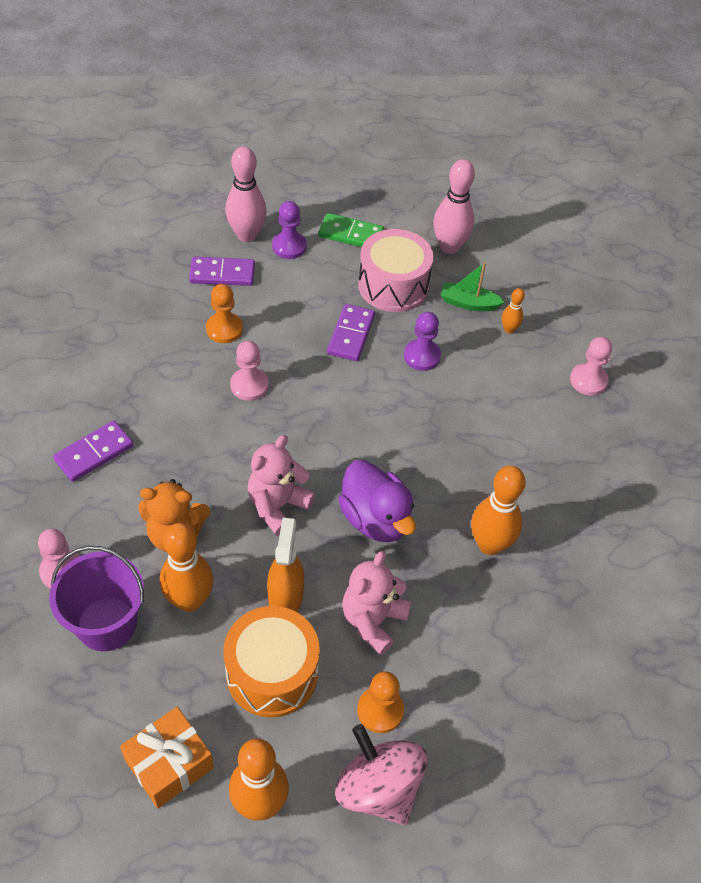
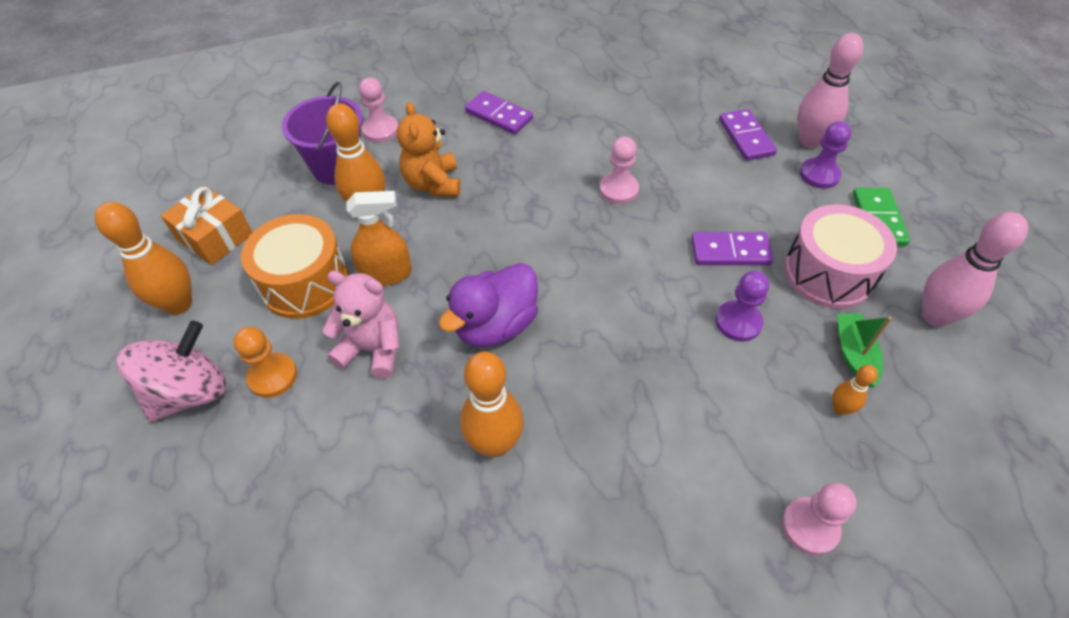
camera: 80 degrees right, 0 degrees up
(224, 329) = (677, 156): orange pawn -> none
(277, 506) = (485, 244): pink teddy bear -> none

